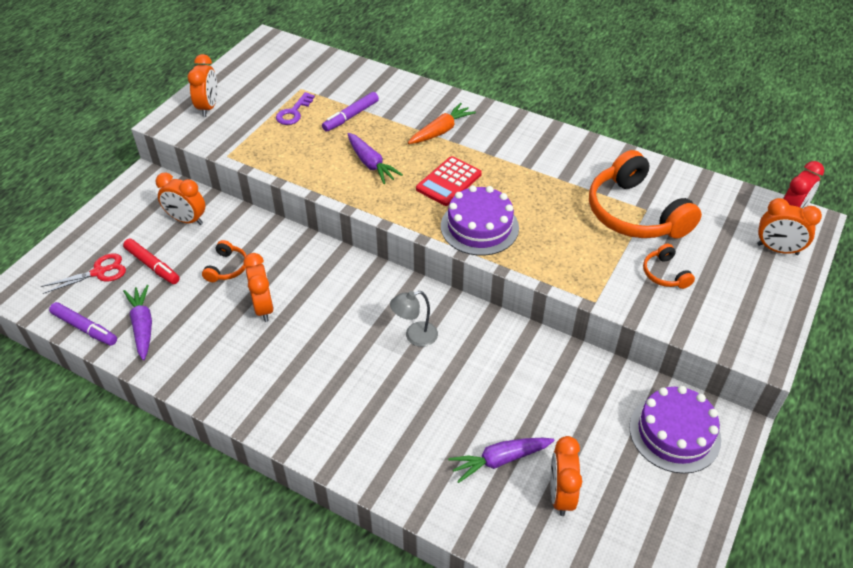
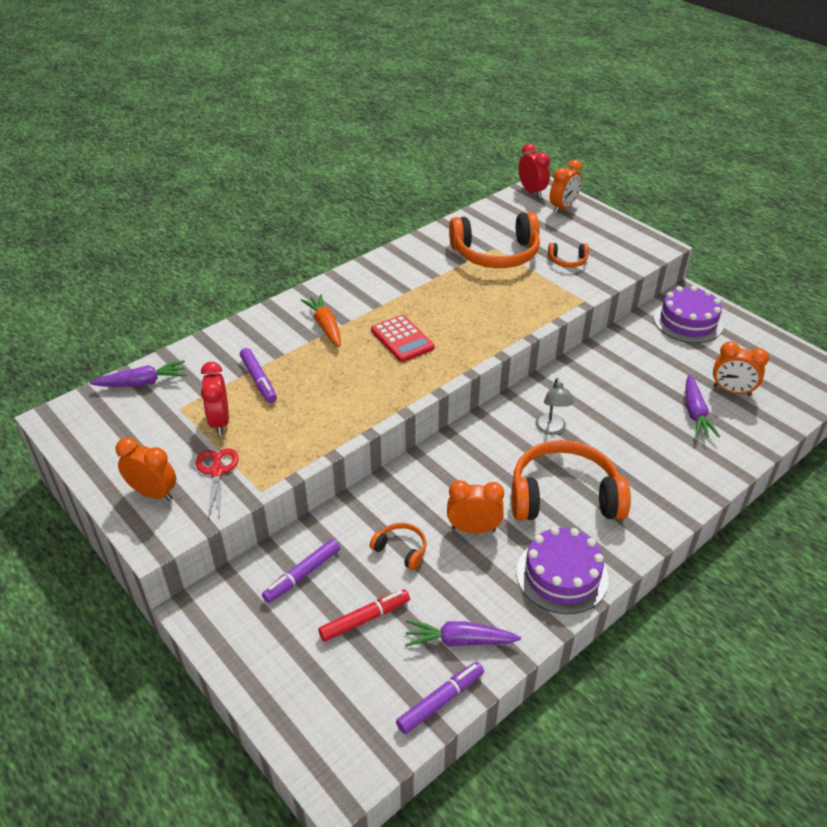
camera: 70 degrees left, 5 degrees down
(99, 272) = (350, 677): red scissors -> red scissors (217, 471)
(187, 220) = (302, 575): orange clock -> purple marker
(293, 112) = (220, 421): purple key -> red clock
(326, 363) = (564, 495): none -> orange headphones
(371, 164) = (346, 382): purple carrot -> purple carrot (143, 382)
(479, 227) = (472, 336): purple cake -> purple cake (562, 575)

